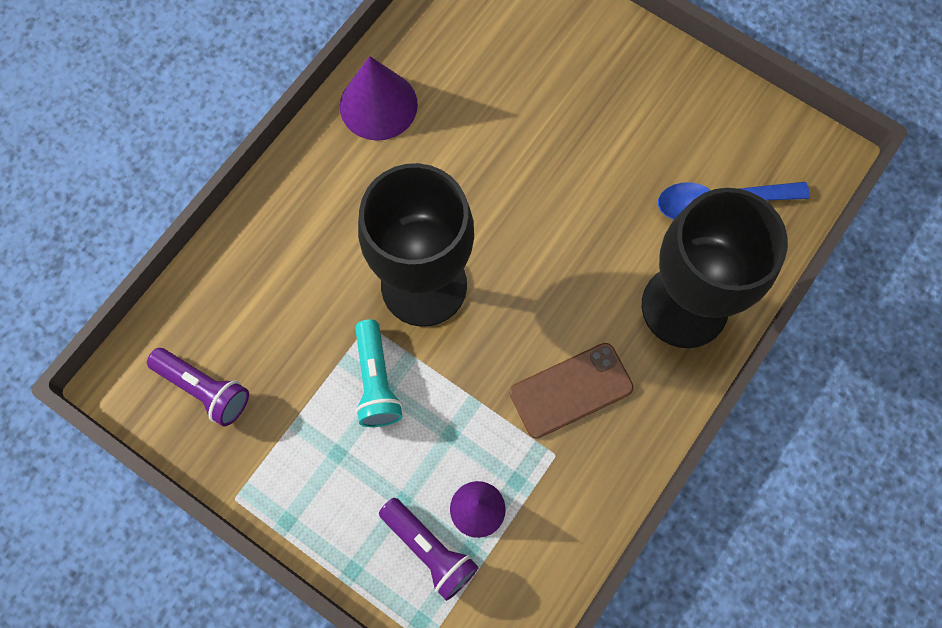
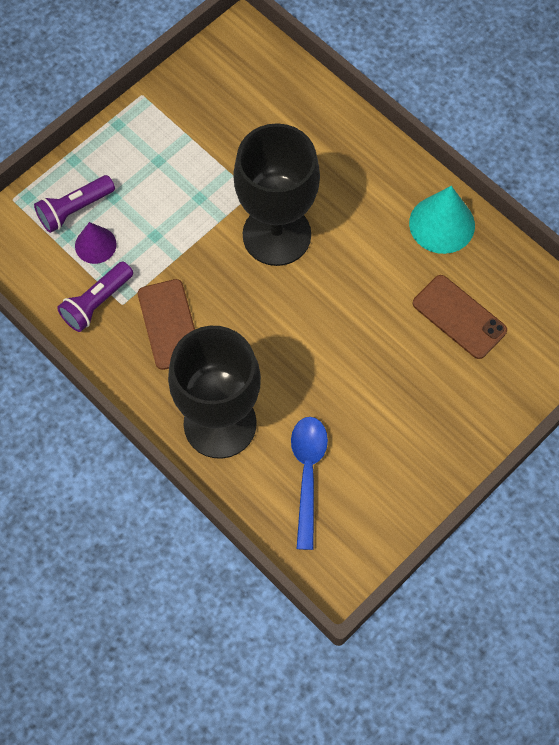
camera: 100 degrees right, 5 degrees down
(204, 389) = (225, 83): purple flashlight -> purple flashlight (97, 303)
(376, 381) = (206, 192): turquoise flashlight -> none
(378, 105) = (442, 224): purple cone -> turquoise cone
(494, 74) = (459, 317): none -> brown phone

